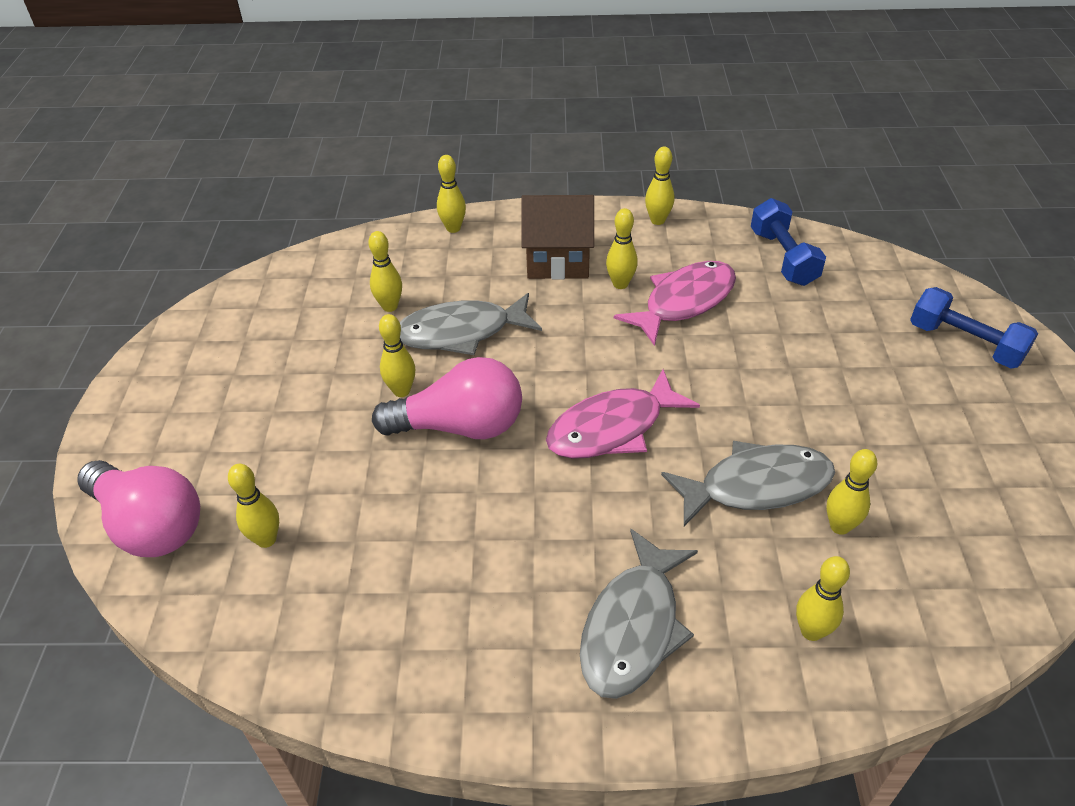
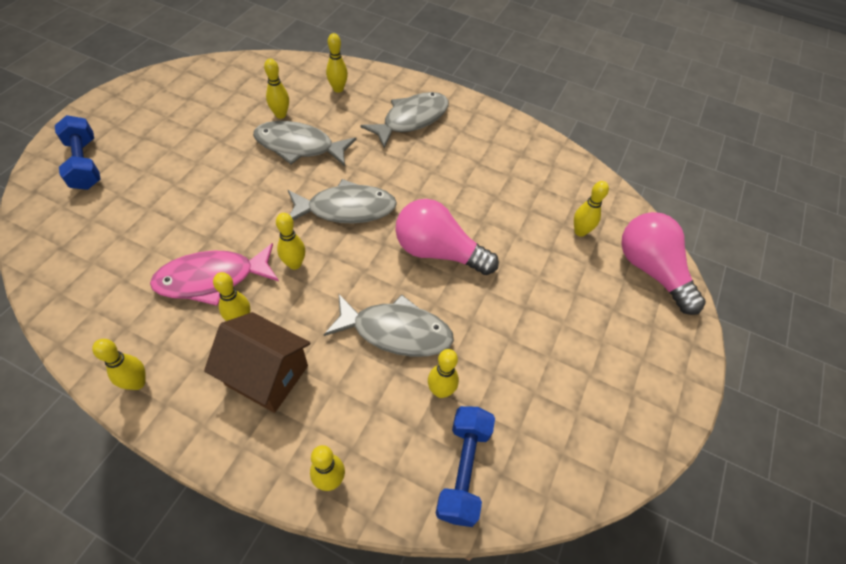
camera: 160 degrees left, 10 degrees up
(401, 391) = (465, 297): yellow bowling pin -> yellow bowling pin (294, 264)
(612, 428) = (346, 209): pink fish -> grey fish
(783, 258) = (94, 284): blue dumbbell -> blue dumbbell (463, 470)

